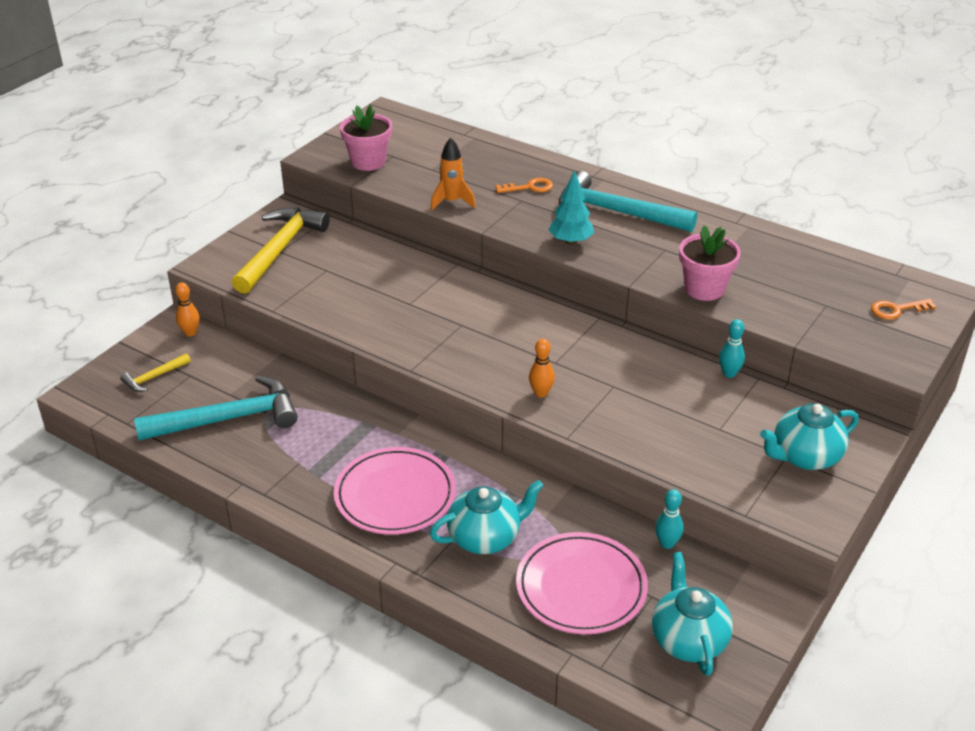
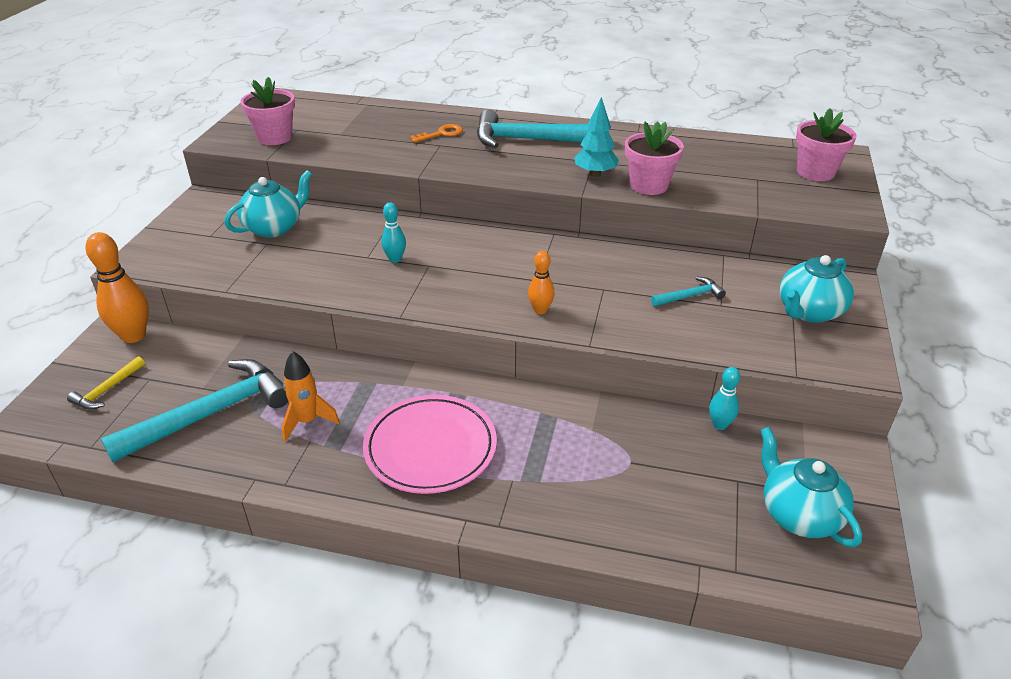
camera: 20 degrees left, 0 degrees up
(190, 333) = (134, 336): orange bowling pin -> orange bowling pin, size x1.80
(280, 250) = (209, 234): yellow hammer -> none
(452, 202) = (375, 156): orange rocket -> orange rocket (307, 421)
(485, 537) = (546, 466): turquoise teapot -> turquoise teapot (274, 228)
(570, 241) = (505, 169): turquoise tree -> turquoise tree (595, 174)
(581, 587) = (667, 491): pink plate -> none
(694, 413) = (690, 296): none -> turquoise hammer
(729, 373) = (697, 256): turquoise bowling pin -> turquoise bowling pin (395, 259)
(896, 310) = (815, 172): orange key -> pink flower pot

